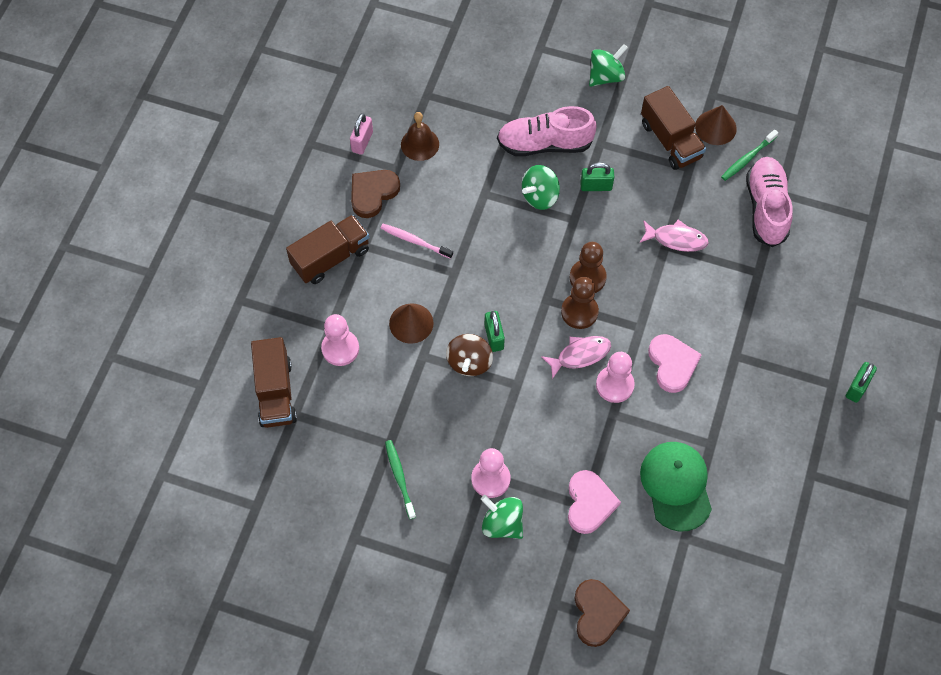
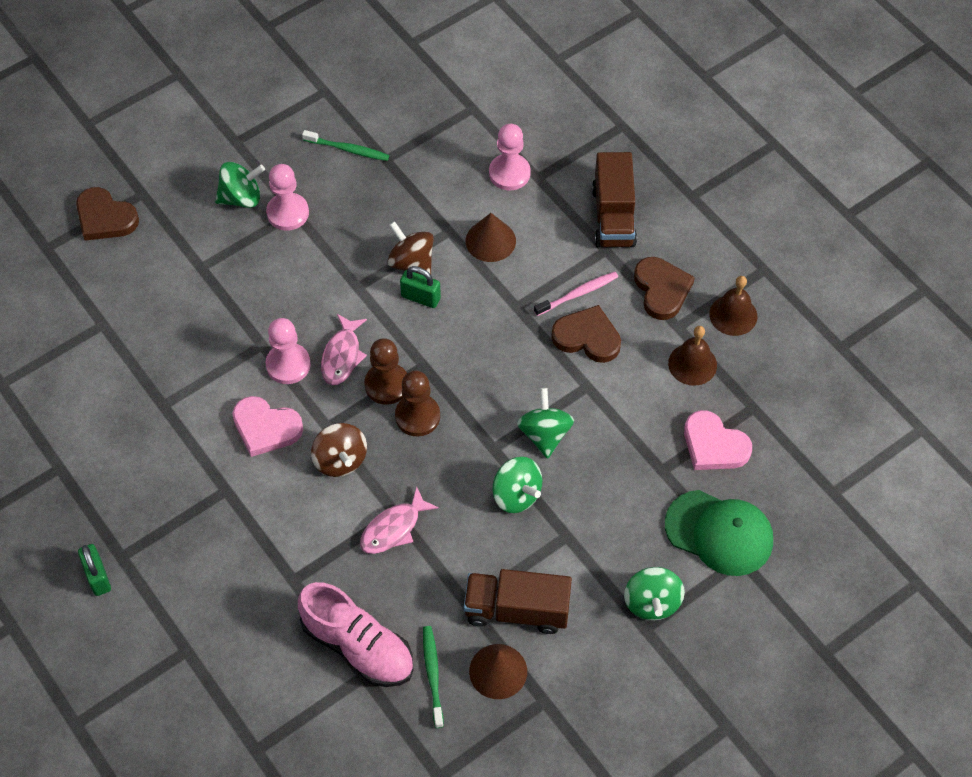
camera: 125 degrees right, 5 degrees down
(275, 392) = (505, 105): brown truck -> none
(362, 142) = (733, 315): pink padlock -> brown bell
(446, 215) = (587, 337): none -> brown heart
(544, 144) = (606, 480): pink shoe -> none
(589, 503) = (199, 272): pink heart -> pink heart (714, 445)
(596, 186) = (516, 495): green padlock -> green spinning top
(657, 302) = (340, 460): none -> brown spinning top
(676, 486) = (152, 349): green cap -> green cap (719, 533)

